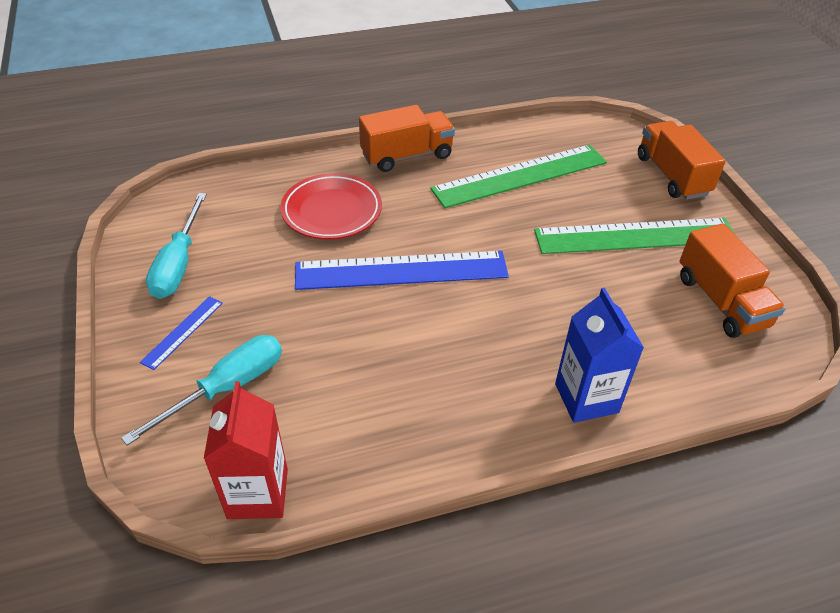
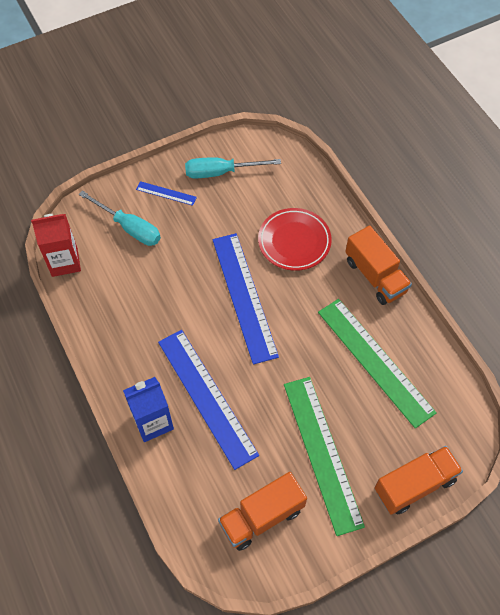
camera: 80 degrees right, 15 degrees up
(551, 331) = (207, 397): none -> blue ruler

